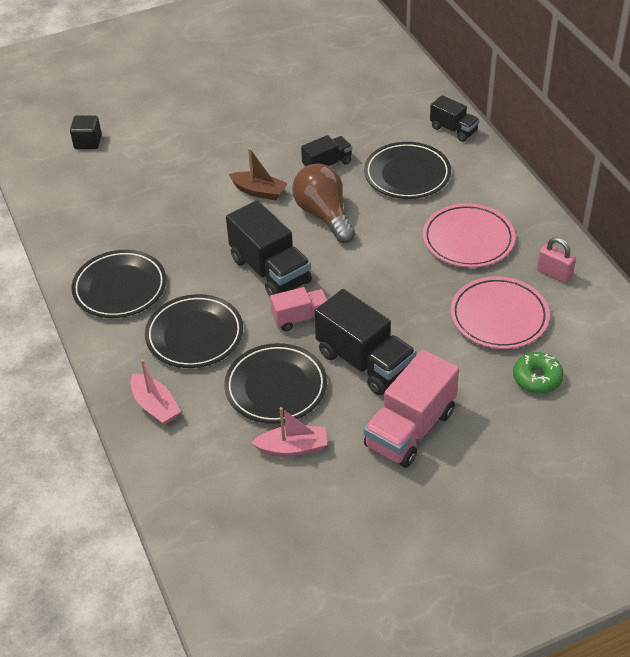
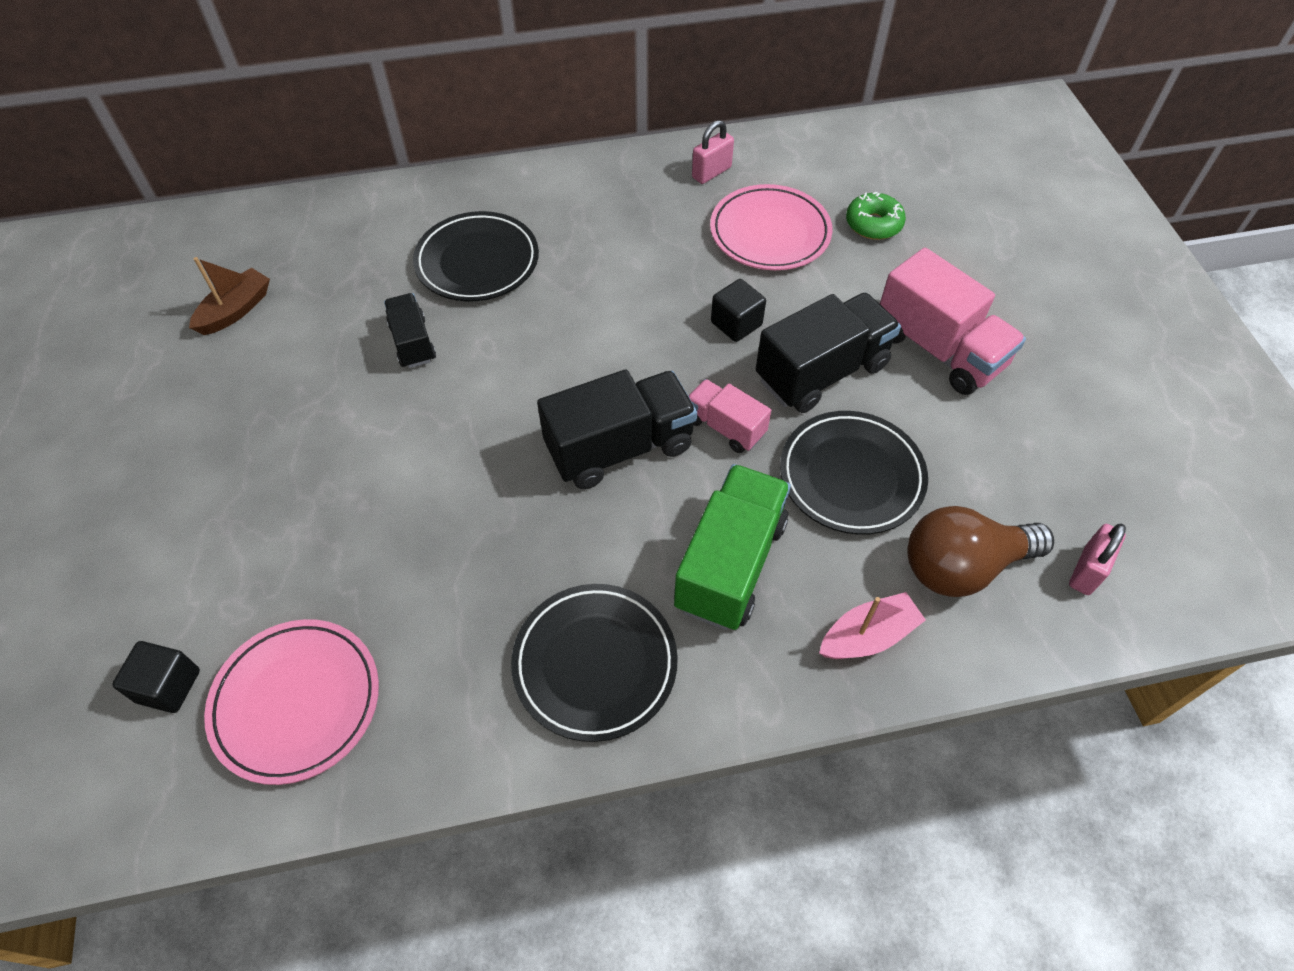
camera: 80 degrees left, 10 degrees up
(194, 335) = (730, 564): black plate -> green truck
(225, 523) = (1086, 571): none -> pink padlock
(259, 191) = (436, 435): brown boat -> brown boat (236, 310)
(293, 448) = (961, 474): pink boat -> none
(300, 318) = (725, 427): pink truck -> pink truck turned 45 degrees counterclockwise
(324, 215) = (523, 365): brown light bulb -> brown light bulb (962, 566)
(396, 310) = (736, 324): none -> black cube
(453, 130) = (408, 198): black truck -> none
(468, 240) = (628, 230): pink plate -> pink plate (296, 702)

